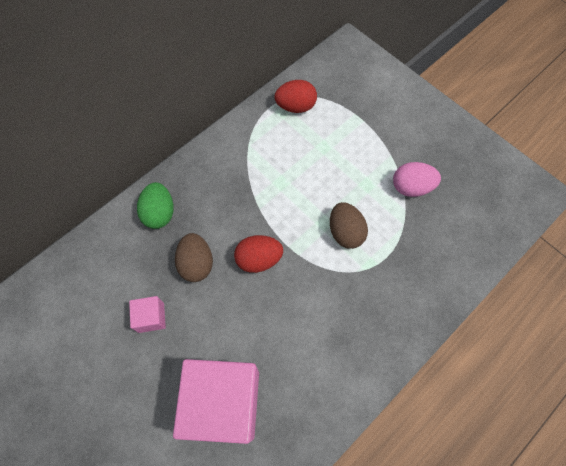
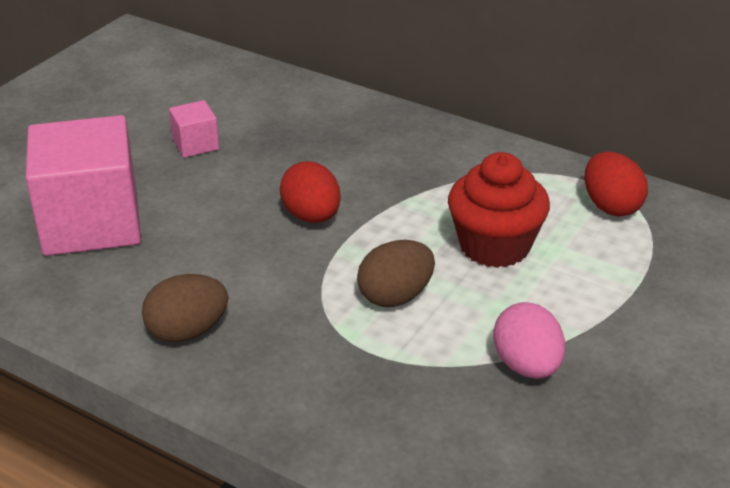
camera: 75 degrees right, 30 degrees down
(159, 213) = (348, 120): green egg -> none
(196, 264) = (284, 164): brown egg -> brown egg (187, 331)
(314, 171) = (494, 246): none -> red cupcake

